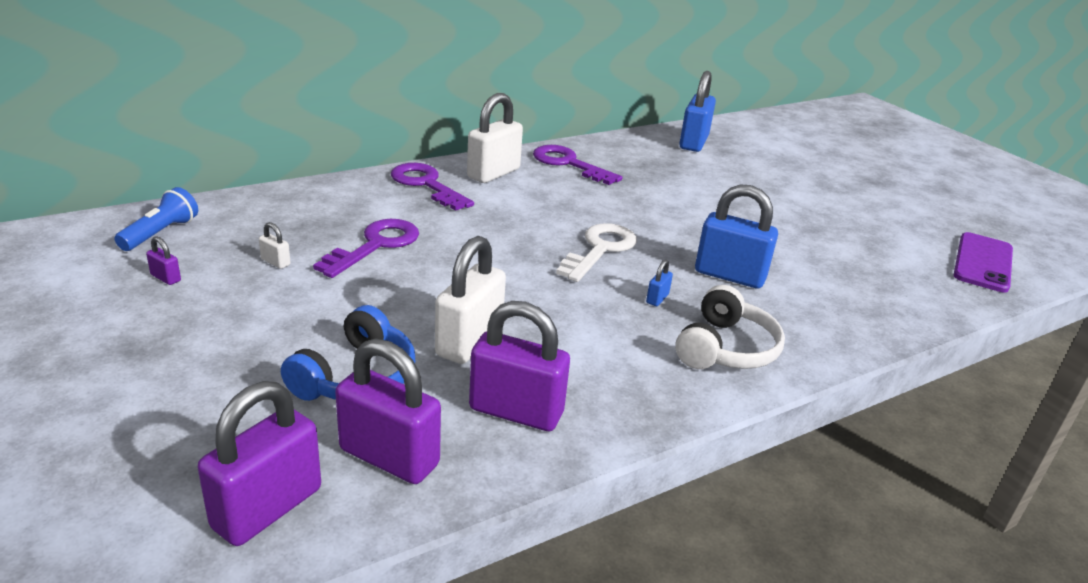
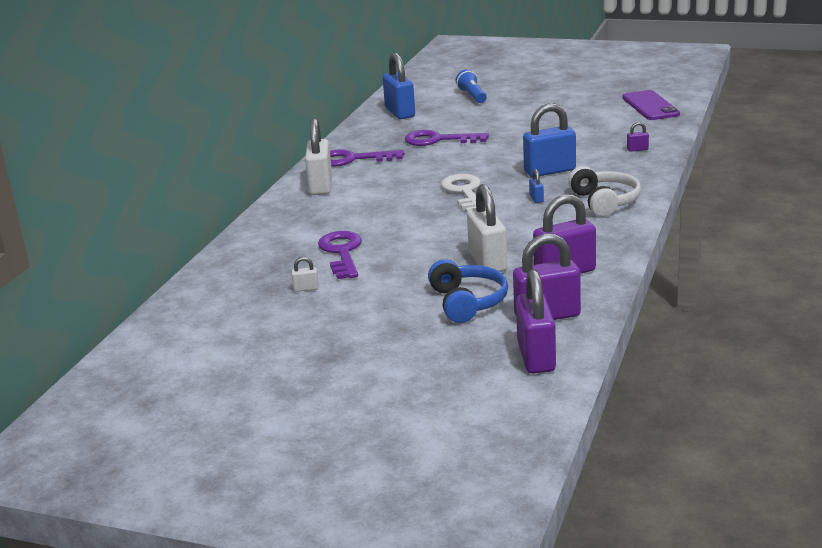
camera: 35 degrees left, 5 degrees down
(161, 233) = (199, 314): blue flashlight -> blue flashlight (472, 96)
(166, 278) = (263, 327): purple padlock -> purple padlock (637, 149)
(426, 185) = (295, 212): purple key -> purple key (439, 140)

